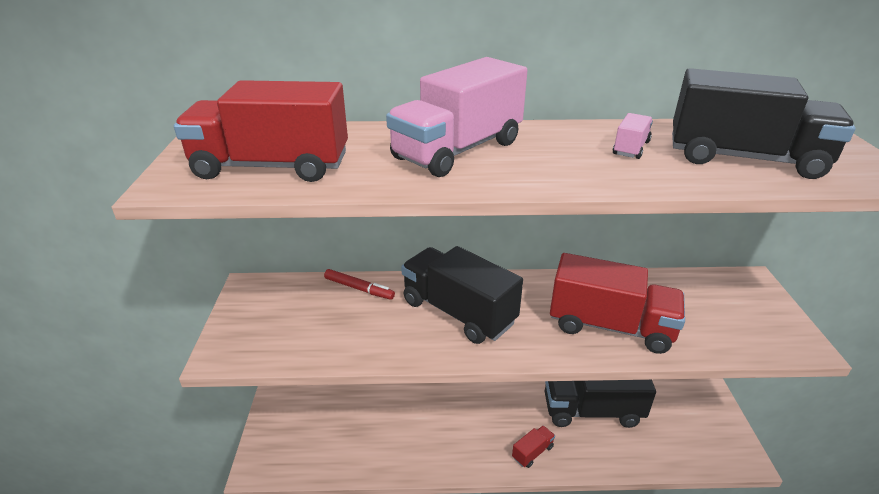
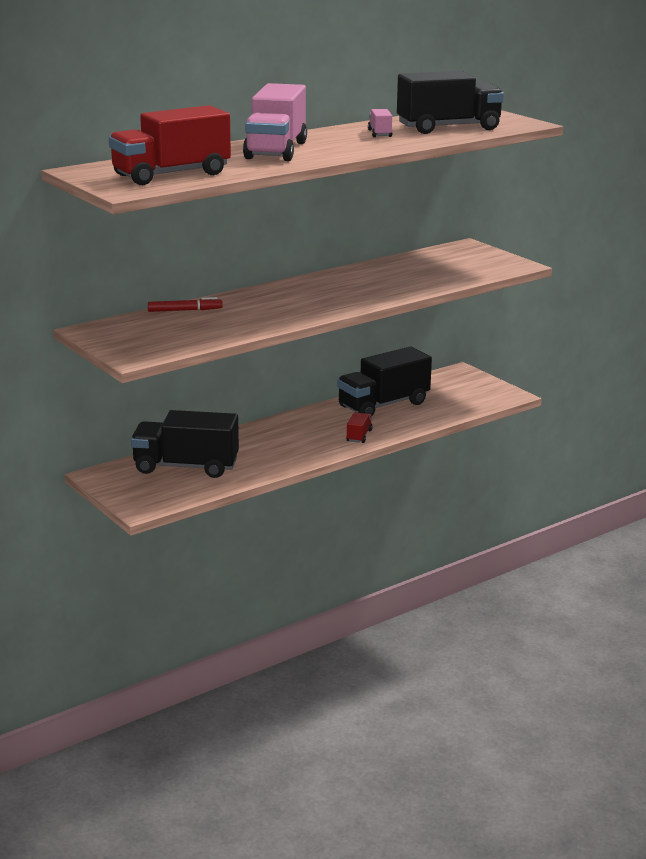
camera: 35 degrees left, 10 degrees down
(458, 312) = (281, 302): black truck -> black truck (186, 467)
(610, 326) = (394, 284): red truck -> none

